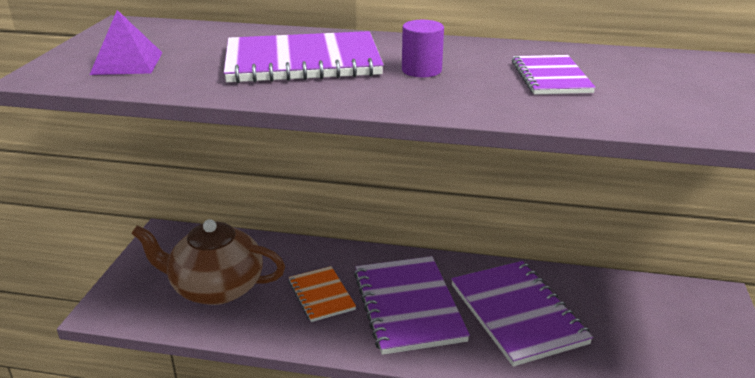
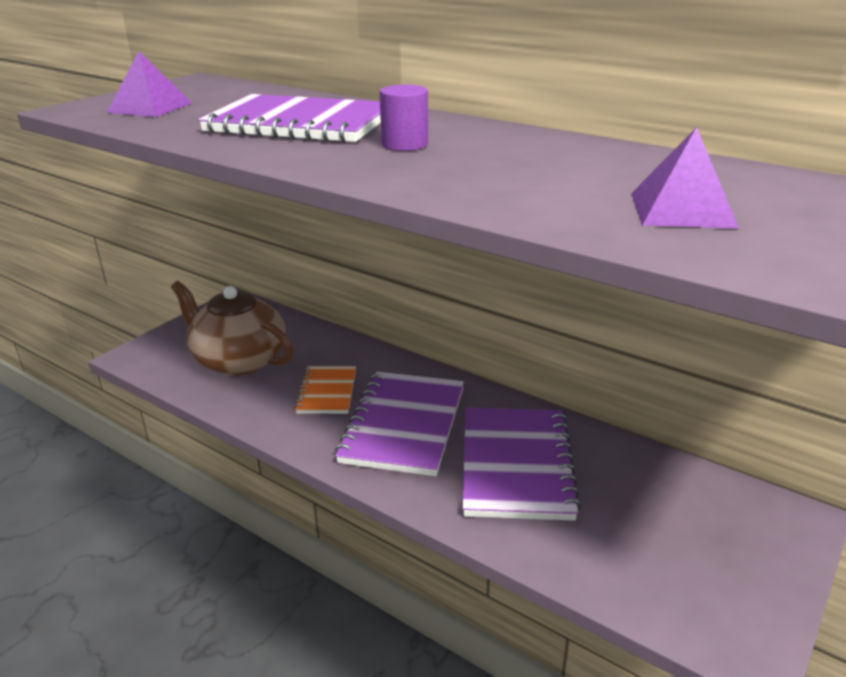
camera: 25 degrees right, 0 degrees up
(550, 77) = (538, 168): purple notebook -> none
(687, 97) = (682, 210): none -> purple pyramid

